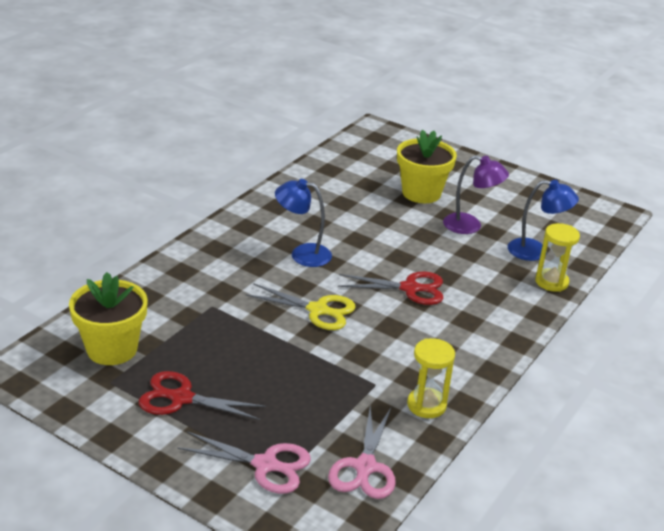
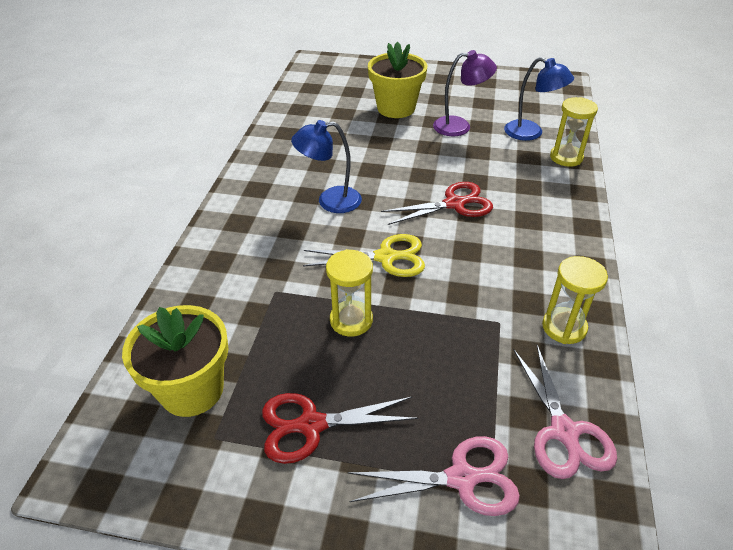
camera: 20 degrees left, 10 degrees up
(257, 344) = (351, 320): none -> yellow hourglass
(536, 251) = (531, 133): blue lamp -> blue lamp turned 45 degrees clockwise

